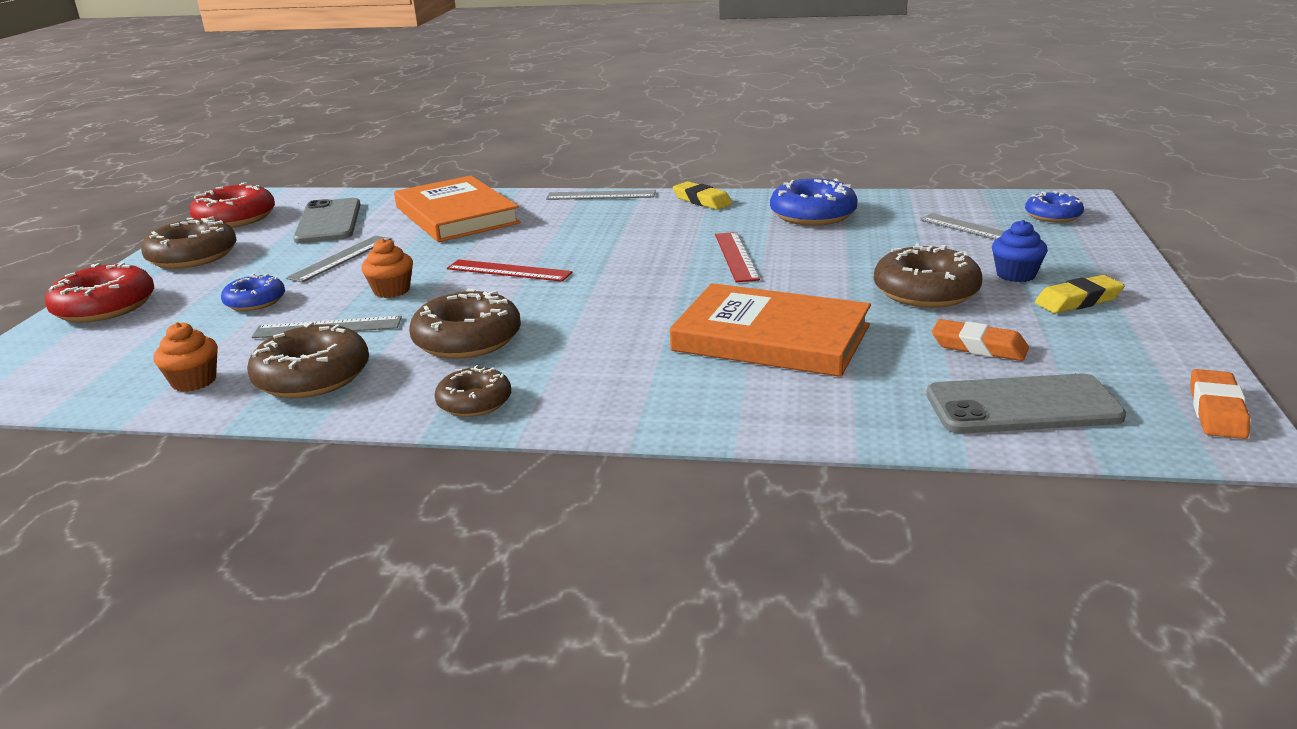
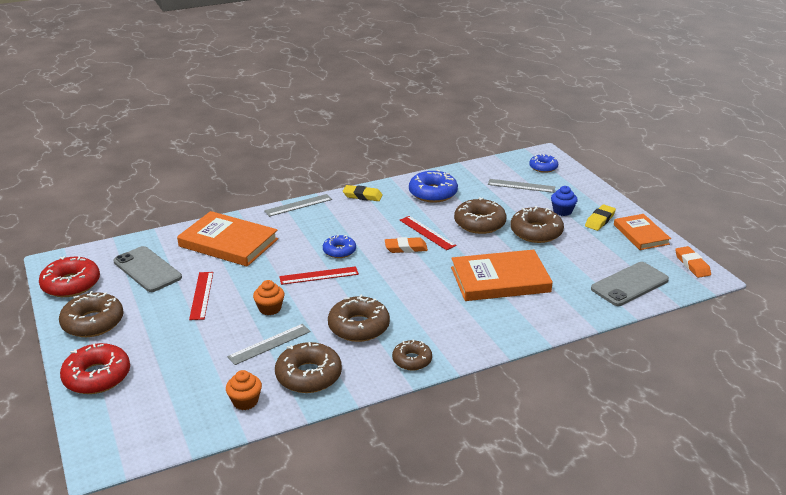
camera: 35 degrees left, 5 degrees up
(255, 301) = (195, 341): blue donut -> blue donut (339, 251)
(340, 258) = (201, 295): grey ruler -> red ruler
(839, 262) = (479, 223): none -> brown donut
(978, 347) = (586, 258): orange eraser -> orange eraser (406, 248)
(1146, 338) = (641, 234): none -> orange book

